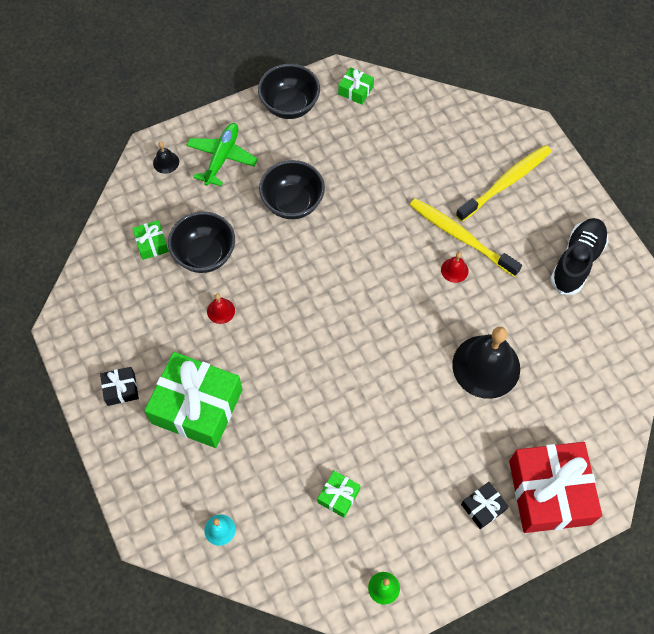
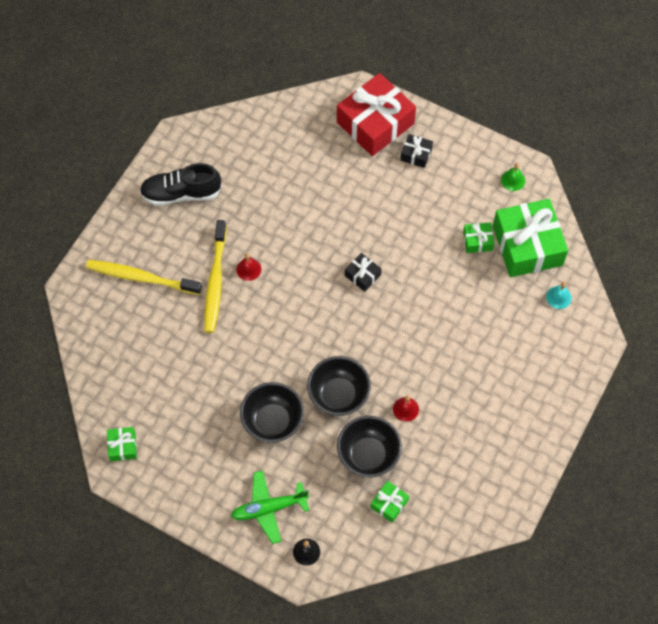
camera: 125 degrees left, 0 degrees up
(121, 389) = (520, 434): black gift -> black gift (362, 275)
(197, 406) = (490, 372): green gift -> green gift (527, 245)
(290, 106) = (176, 490): black bowl -> black bowl (338, 395)
(486, 366) = (313, 206): black bell -> none

